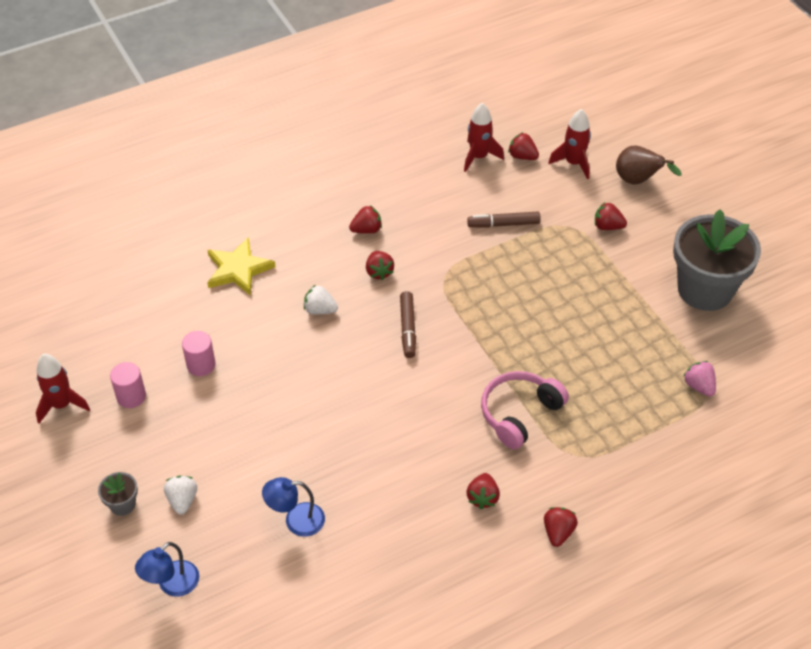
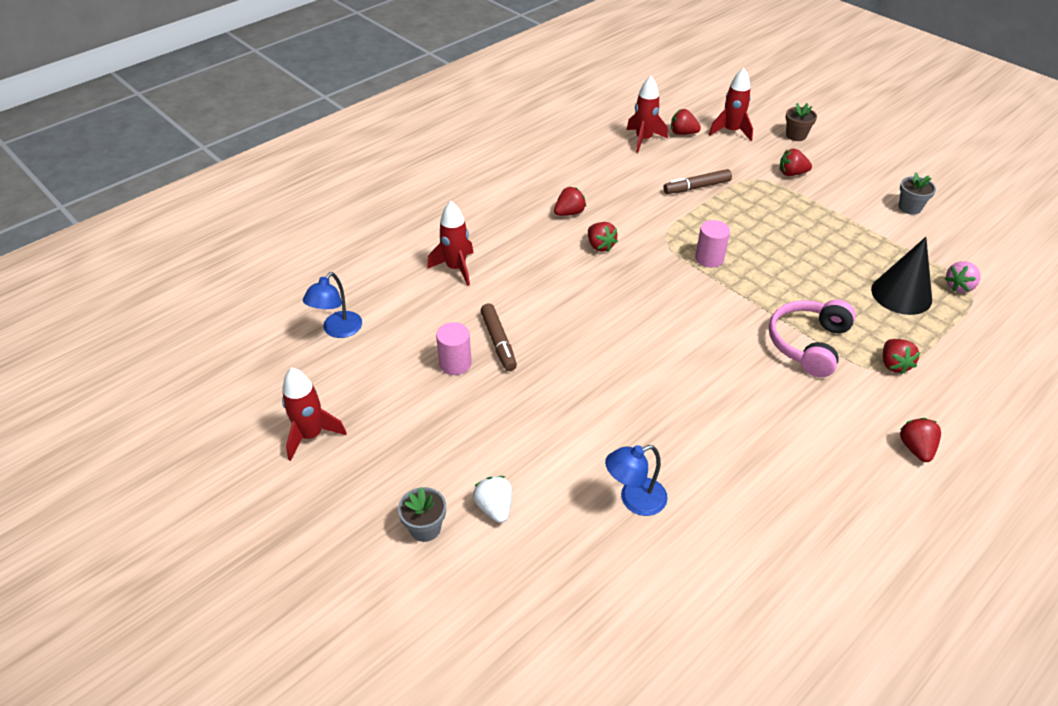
camera: 15 degrees left, 5 degrees down
(131, 396) = (389, 410): pink cylinder -> pink cylinder (709, 258)
(172, 585) = (523, 608): blue lamp -> blue lamp (338, 330)
(238, 269) = (456, 268): yellow star -> red rocket
(320, 310) = (557, 289): white strawberry -> none
(408, 328) = (655, 289): brown marker -> brown marker (498, 342)
(482, 497) = (819, 431): red strawberry -> red strawberry (894, 364)
(637, 382) = (901, 294): none -> black cone
(638, 181) = (796, 135): brown pear -> brown flower pot
(699, 386) = (959, 286): pink strawberry -> pink strawberry turned 90 degrees counterclockwise
(705, 290) = (909, 208): grey flower pot -> grey flower pot, size x0.41

